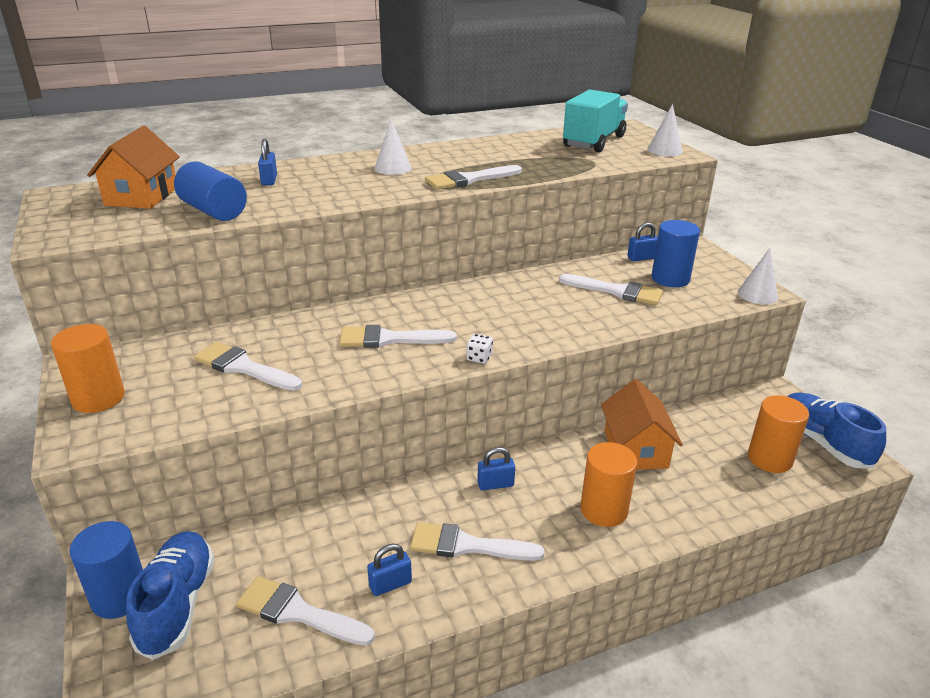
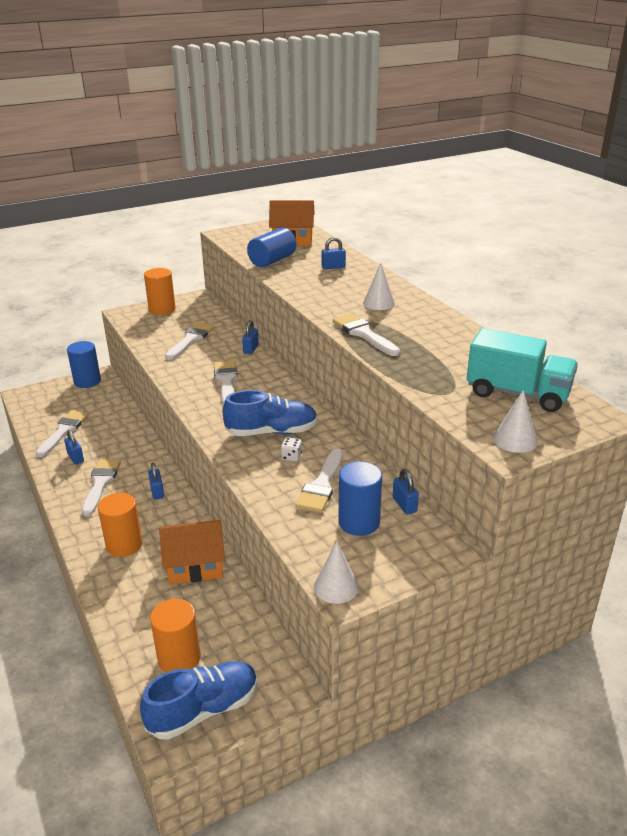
camera: 85 degrees right, 0 degrees up
(177, 604) = (78, 397): blue shoe -> blue shoe (272, 432)
(304, 319) = (251, 349): none -> blue padlock
(479, 358) = (201, 418): white dice -> white dice (291, 457)

